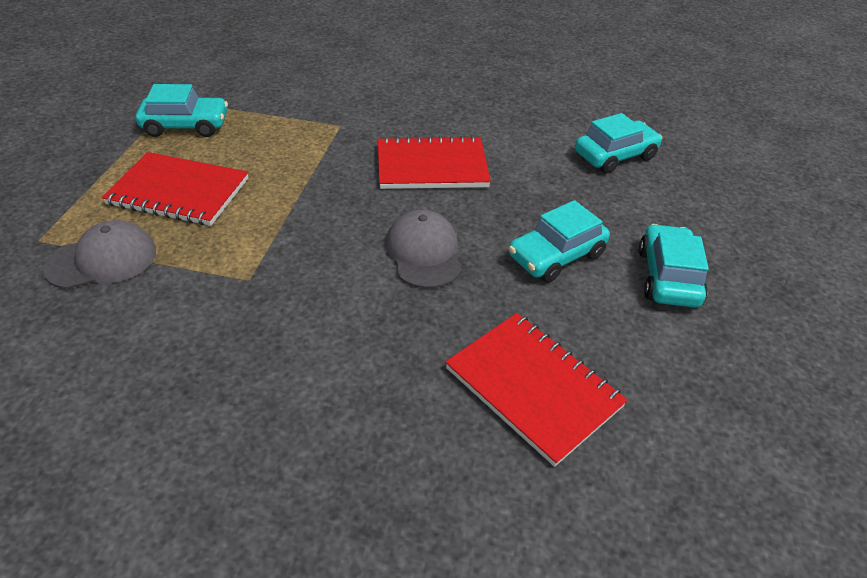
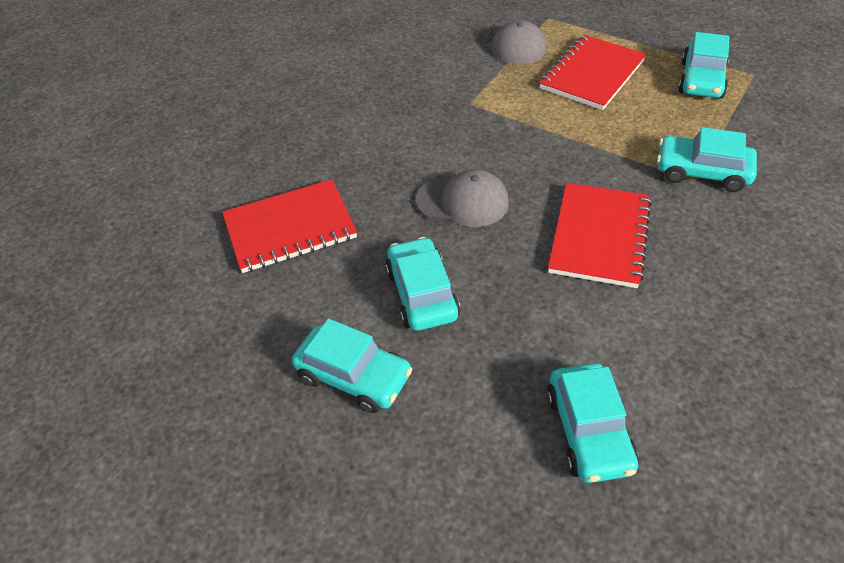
camera: 115 degrees right, 5 degrees up
(328, 122) = (702, 172): none -> turquoise car

